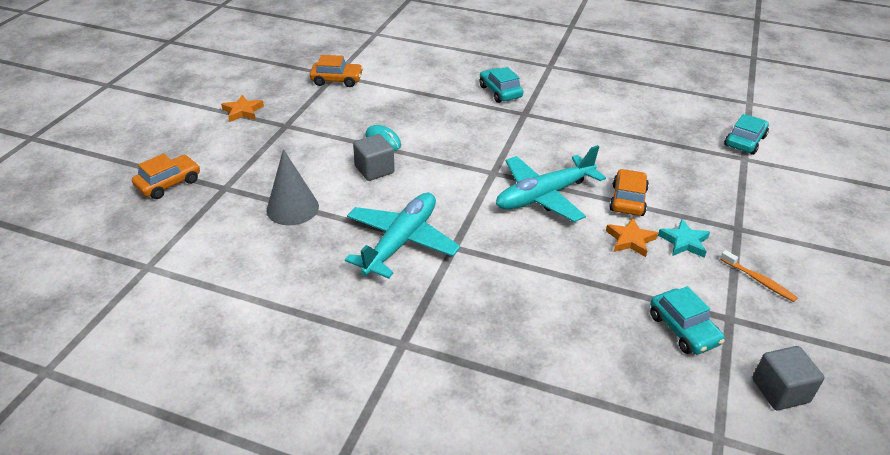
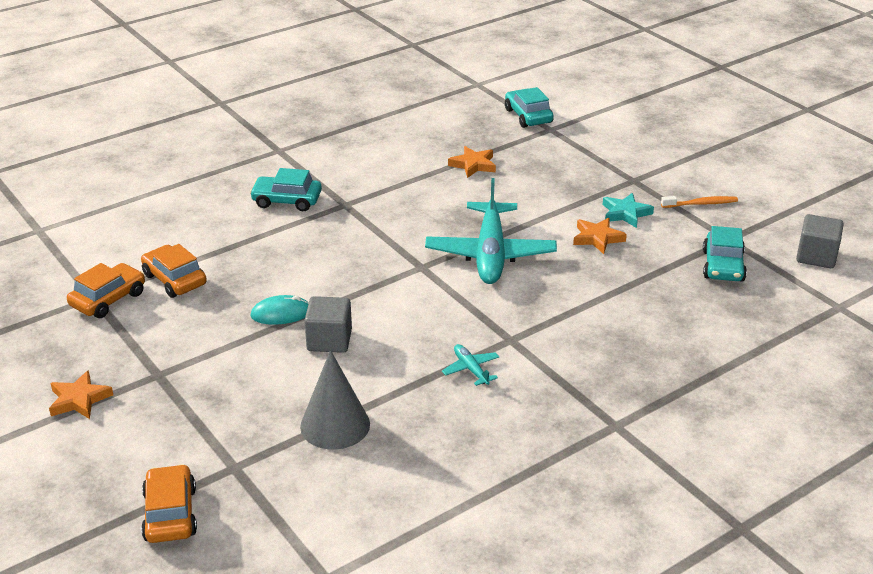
camera: 55 degrees left, 5 degrees down
(401, 242) = (471, 369): turquoise plane -> turquoise plane, size x0.42
(628, 200) = (544, 213): orange car -> orange car (174, 279)
(643, 143) = (473, 165): none -> orange star
(683, 329) = (723, 266): turquoise car -> turquoise car turned 90 degrees clockwise

